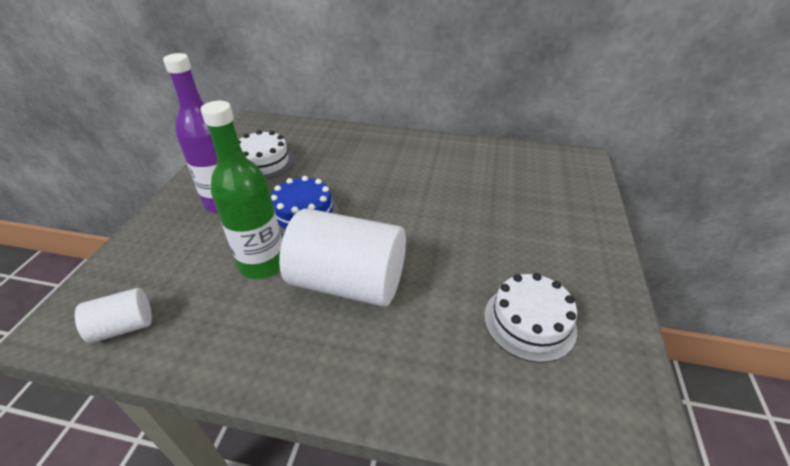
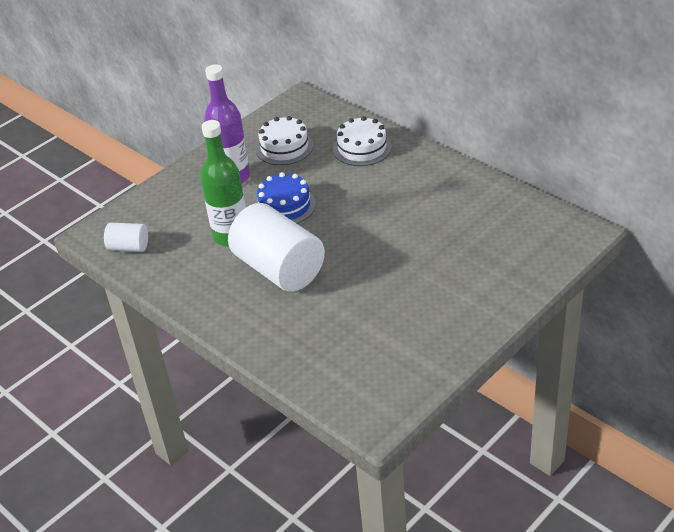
camera: 35 degrees right, 0 degrees up
(529, 322) = (379, 338): white cake -> white cake (362, 148)

